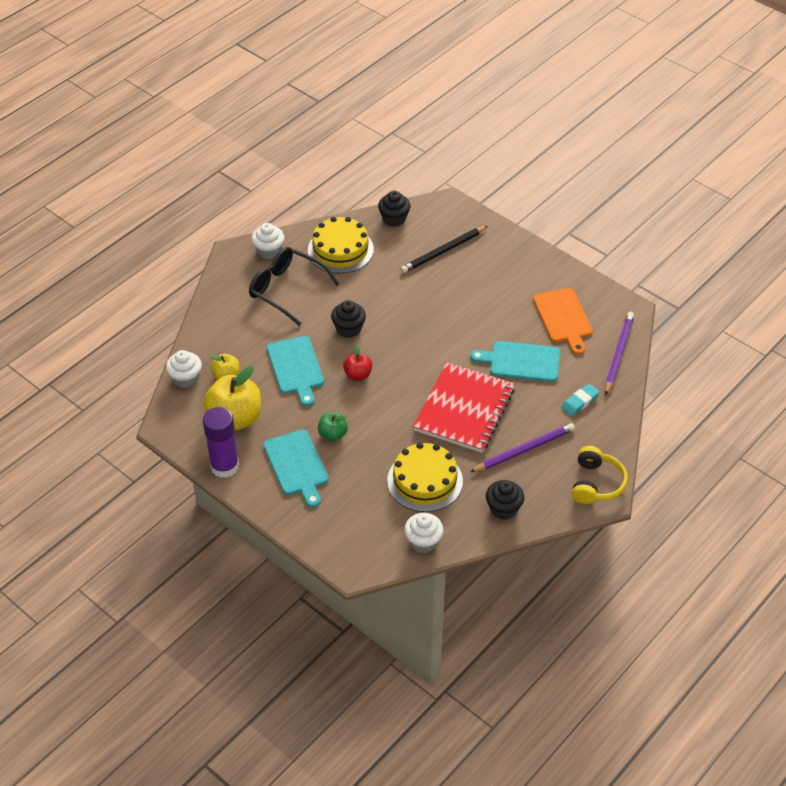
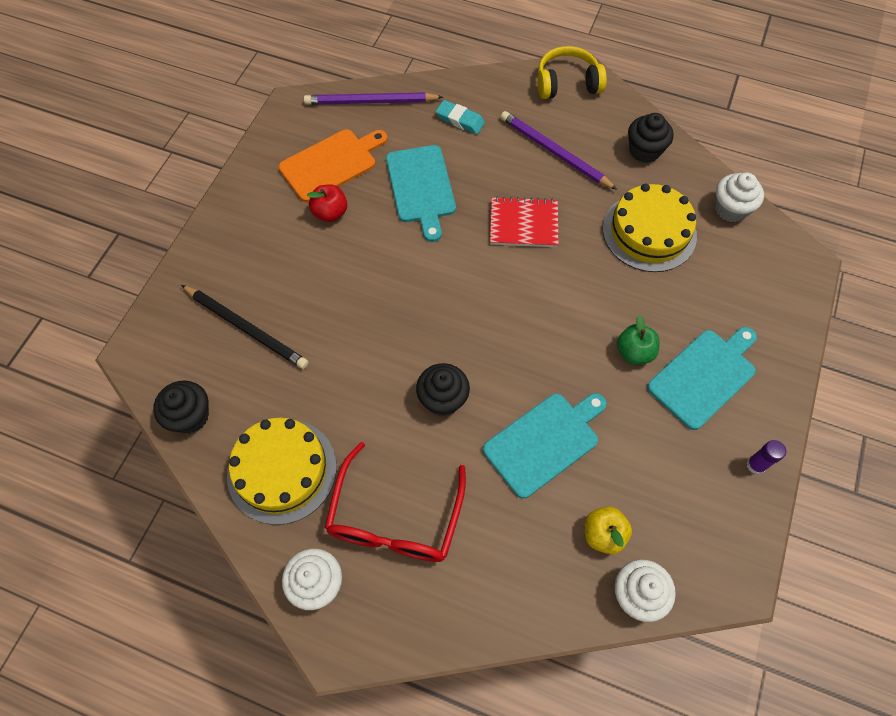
camera: 110 degrees left, 15 degrees up
(224, 466) = (755, 465): purple glue stick -> purple glue stick, size x0.46
(235, 419) = (672, 486): yellow apple -> none
(287, 289) = (395, 518): black glasses -> red glasses
(358, 375) = (521, 358): red apple -> red apple (330, 213)
(464, 409) = (523, 224): red notebook -> red notebook, size x0.57

